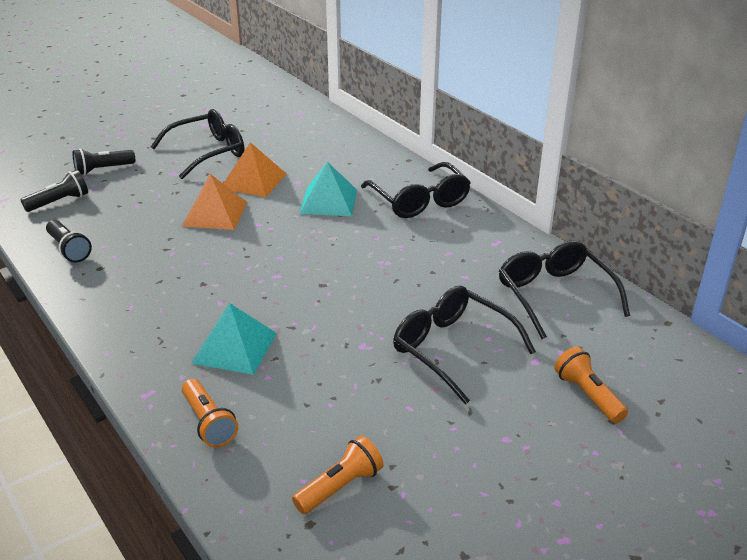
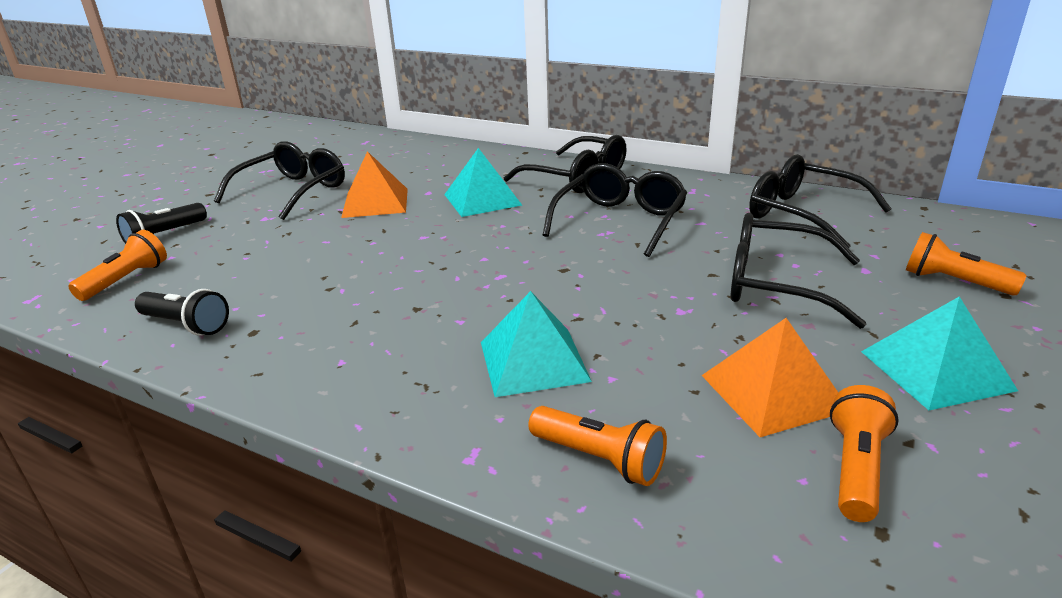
camera: 25 degrees left, 5 degrees down
(59, 202) = (126, 280): black flashlight -> orange flashlight
(215, 214) = (359, 240): orange pyramid -> orange pyramid (772, 392)
(406, 255) = (620, 221): none -> black glasses
(475, 451) = (936, 370): none -> turquoise pyramid

